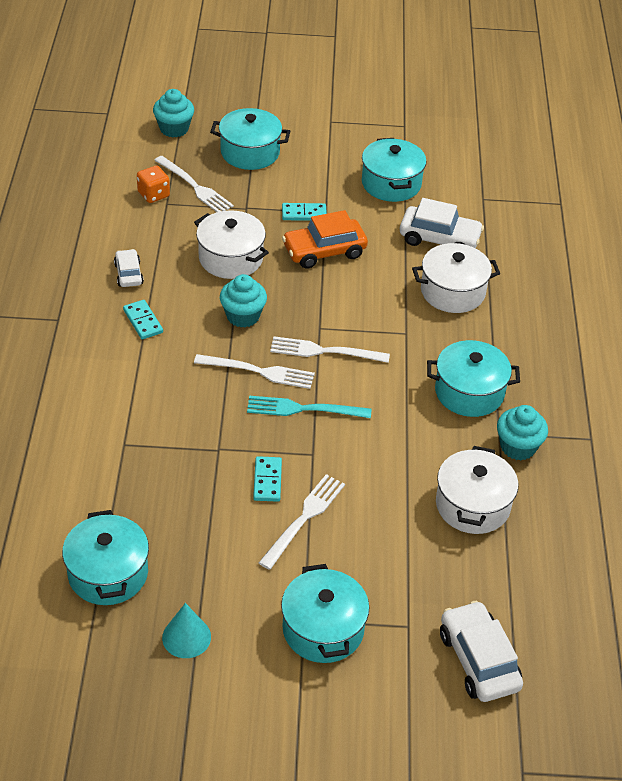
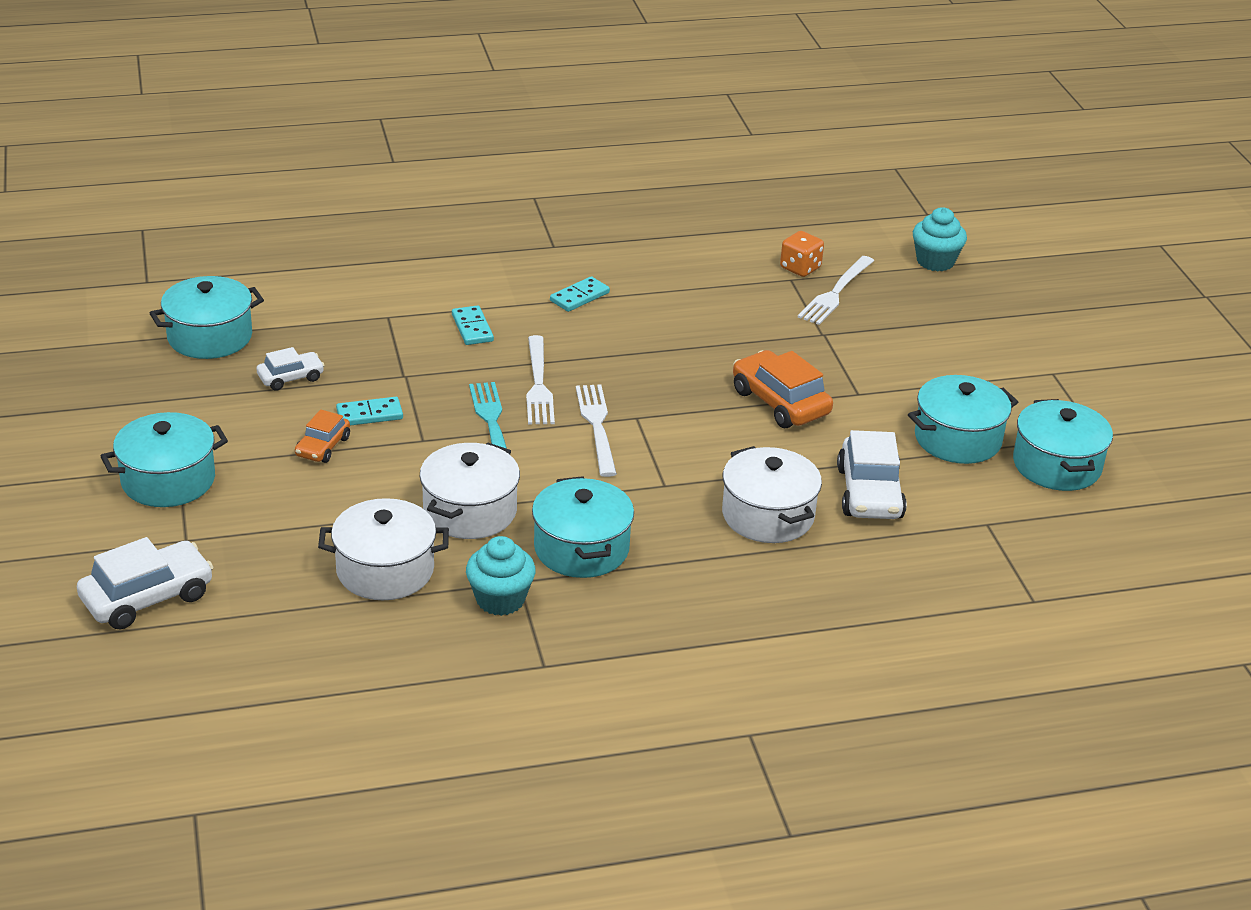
camera: 75 degrees right, 10 degrees down
(128, 274) = (651, 275): white car -> white car (291, 378)
(186, 637) = (140, 395): turquoise cone -> none
(231, 258) = (722, 337): white pot -> white pot (470, 511)
(243, 316) = (625, 360): turquoise cupcake -> none
(250, 152) = (933, 321): turquoise pot -> turquoise pot (1056, 465)
(304, 214) = (842, 377): turquoise domino -> turquoise domino (472, 328)
(304, 518) = (323, 447): white fork -> orange car

